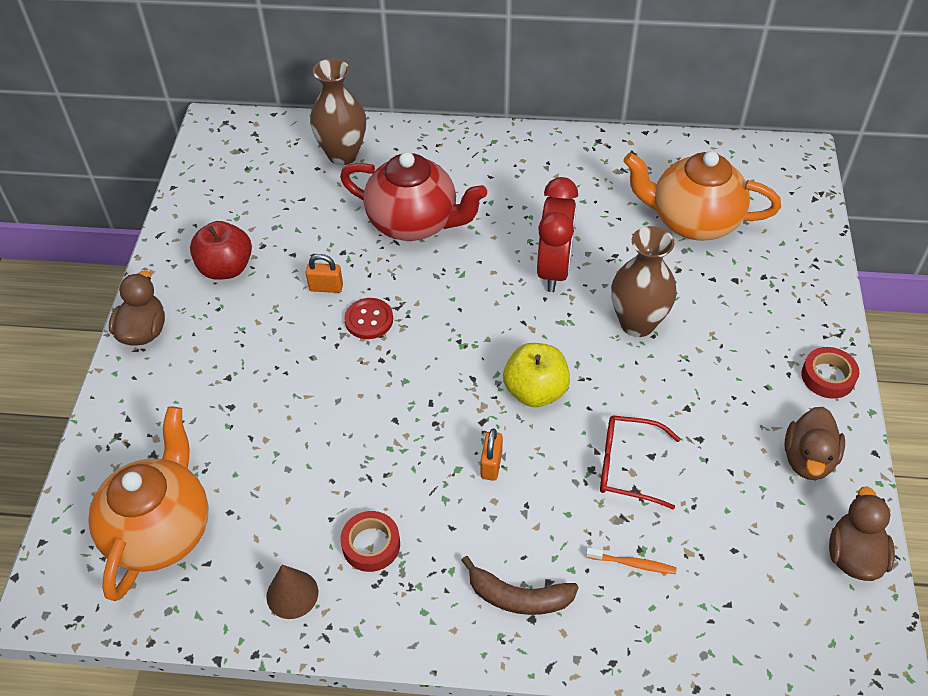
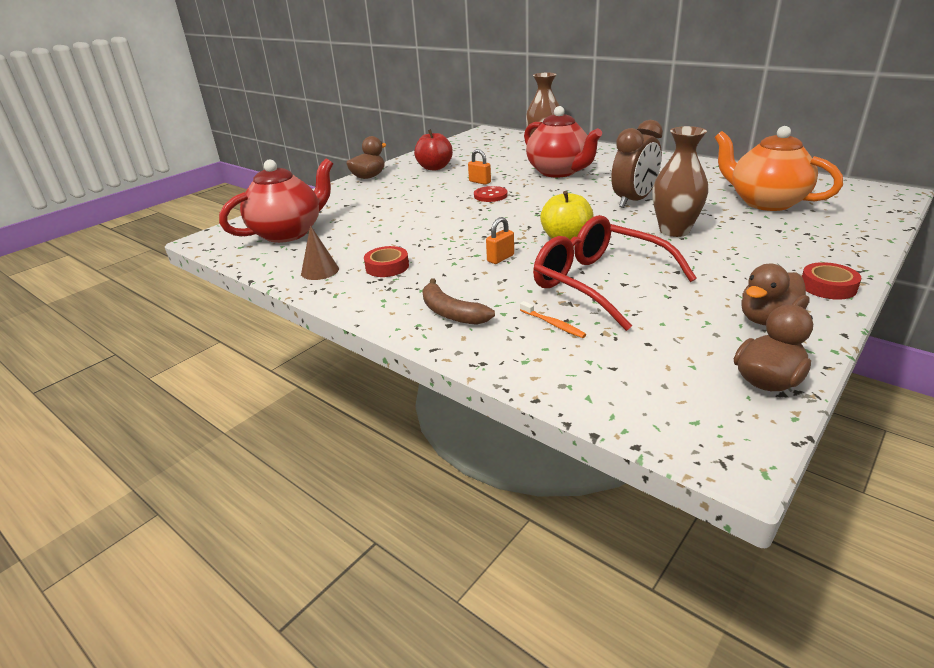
camera: 35 degrees right, 20 degrees down
(161, 530) = (288, 233): orange teapot -> red teapot
(554, 269) = (633, 201): red clock -> brown clock
(627, 466) = (599, 283): red glasses -> red glasses, size x1.71

